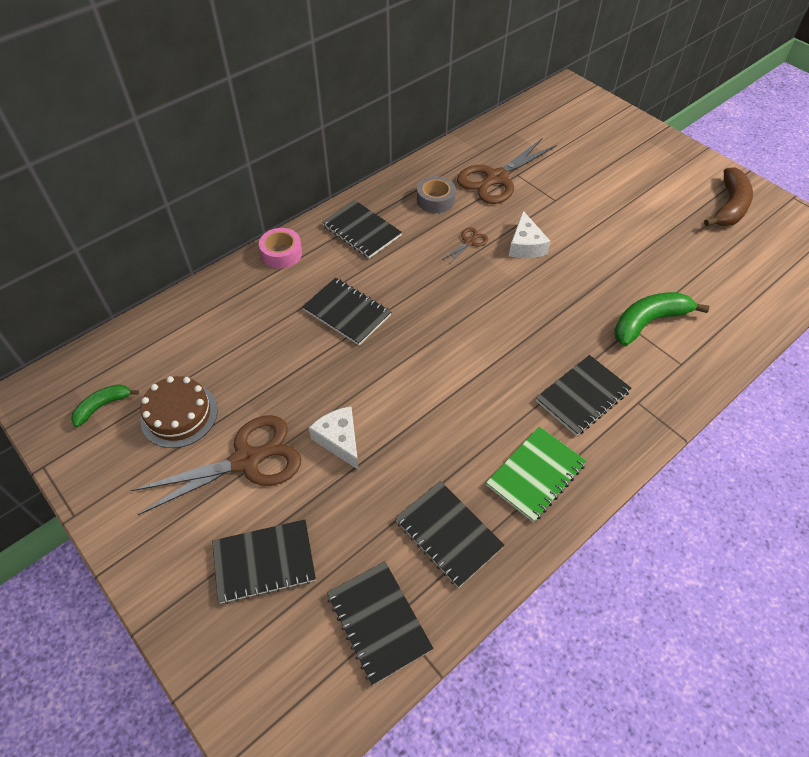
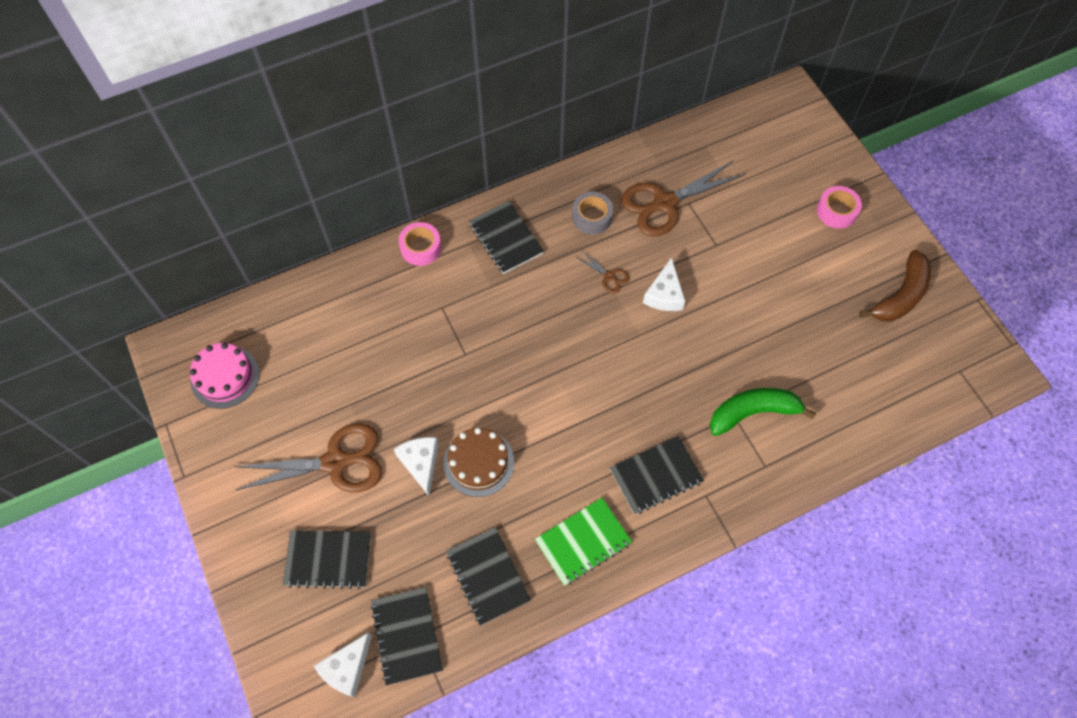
camera: 15 degrees right, 10 degrees up
(103, 406) = (225, 377): green banana -> pink cake
(179, 415) = (288, 402): brown cake -> brown cake (479, 462)
(319, 679) = (347, 668): none -> white cheese
(347, 313) = (464, 331): black notebook -> none
(469, 242) = (609, 277): brown scissors -> brown scissors turned 75 degrees clockwise
(645, 158) = (836, 211): none -> pink tape

